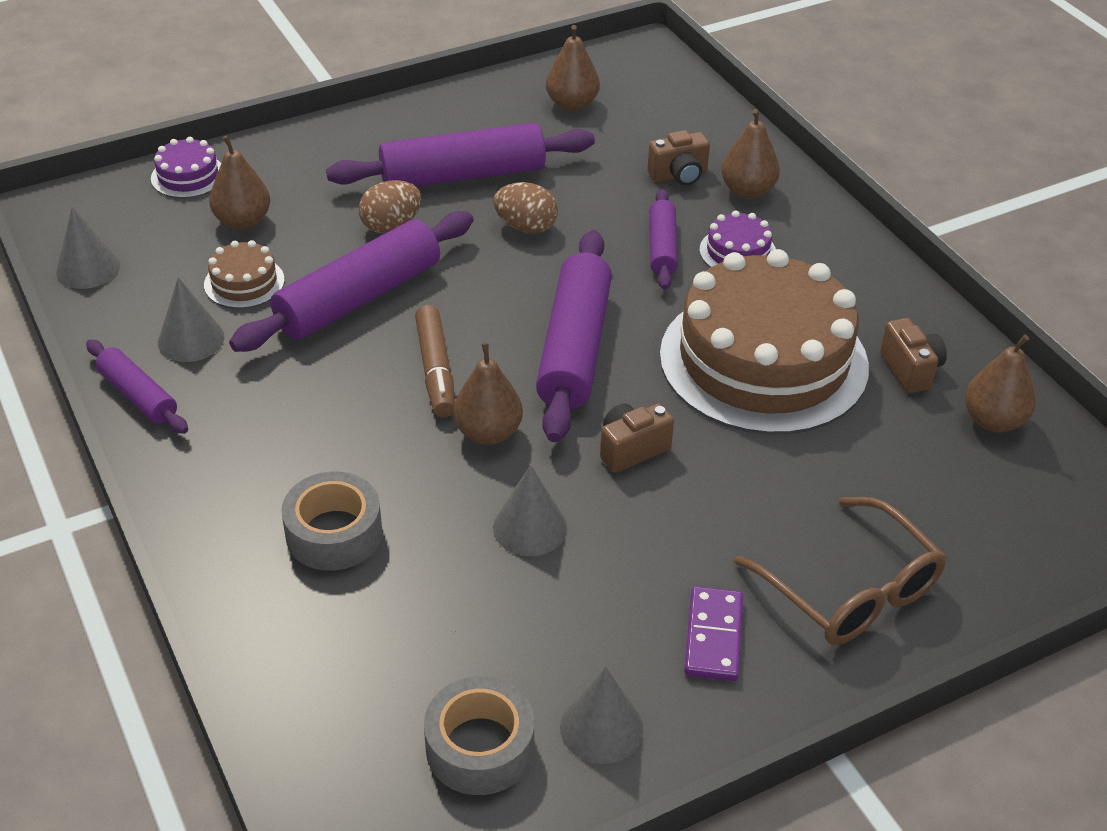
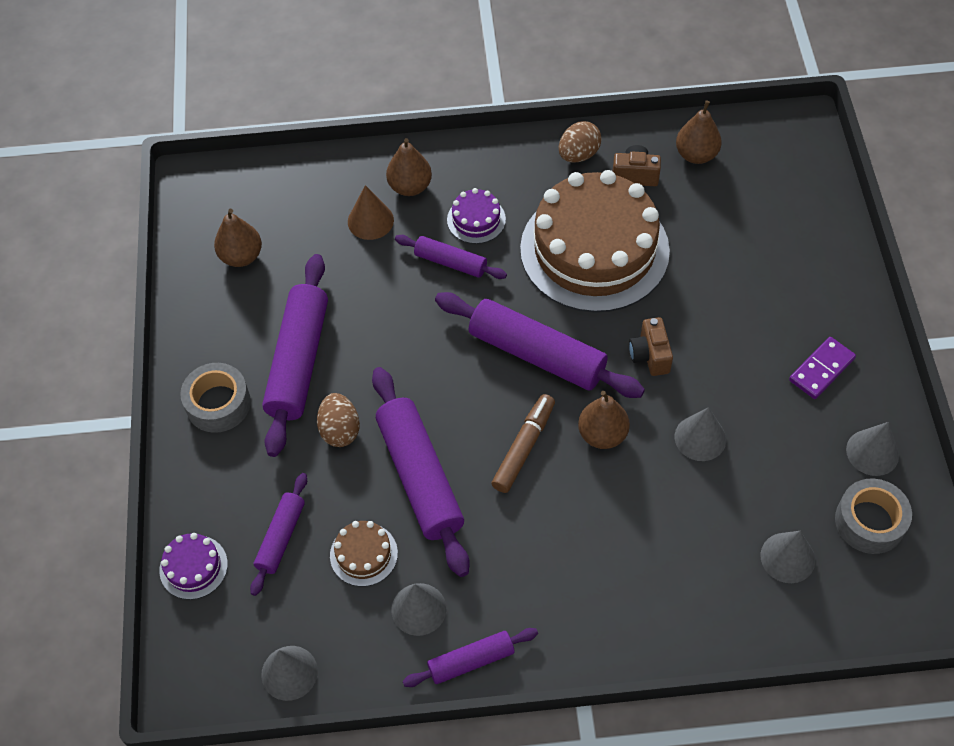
camera: 65 degrees left, 15 degrees up
(243, 221) = (281, 537): brown pear -> purple rolling pin
(334, 533) = (665, 558): grey tape -> grey tape (218, 404)
(382, 661) = (787, 557): none -> grey cone
(436, 369) = (523, 448): brown marker -> brown marker turned 75 degrees counterclockwise
(526, 227) = (386, 339): brown egg -> brown egg (578, 154)
(679, 175) = (370, 220): brown camera -> brown cone
(713, 637) = (821, 370): purple domino -> purple domino turned 75 degrees counterclockwise
(850, 590) = (807, 286): brown glasses -> none

